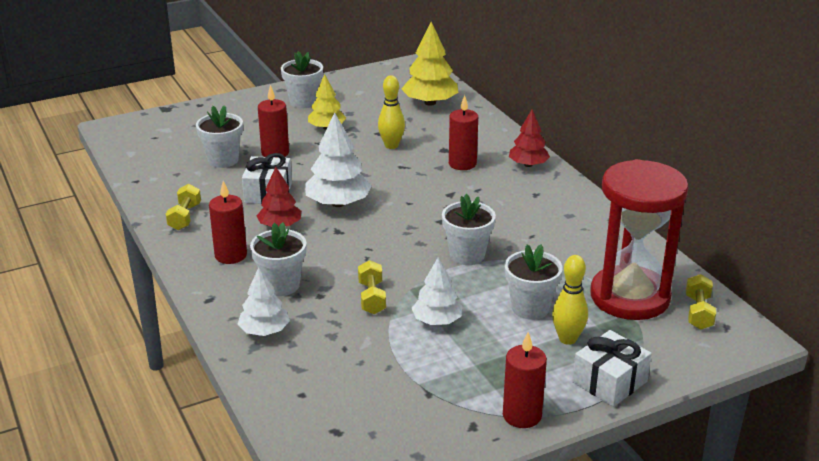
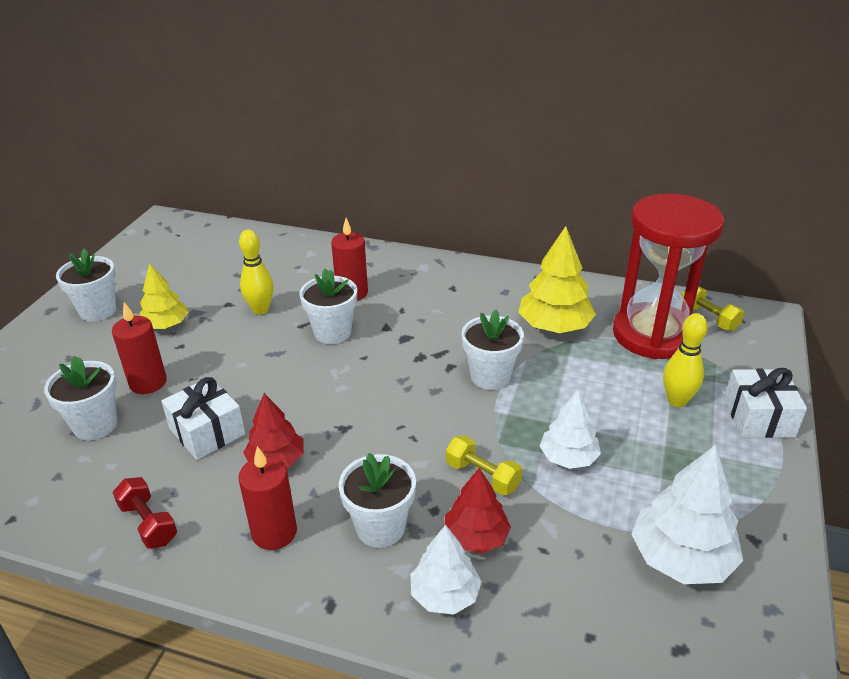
camera: 45 degrees left, 5 degrees up
(185, 217) = (148, 523): yellow dumbbell -> red dumbbell
(338, 203) = (299, 398): white tree -> white tree (681, 558)
(430, 103) = (234, 250): yellow tree -> yellow tree (554, 326)
(522, 415) = (764, 497): red candle -> none
(528, 165) = (406, 265): red tree -> red tree (476, 537)
(530, 308) = (610, 392): white flower pot -> white flower pot (332, 333)

